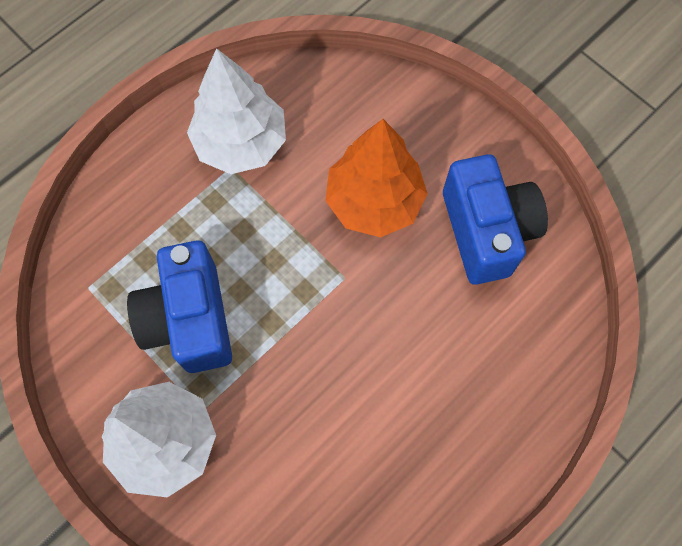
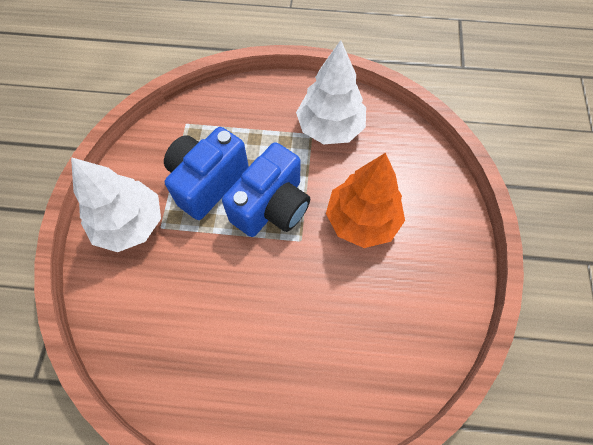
camera: 50 degrees right, 5 degrees down
(486, 231) = (405, 299): blue camera -> blue camera (271, 207)

